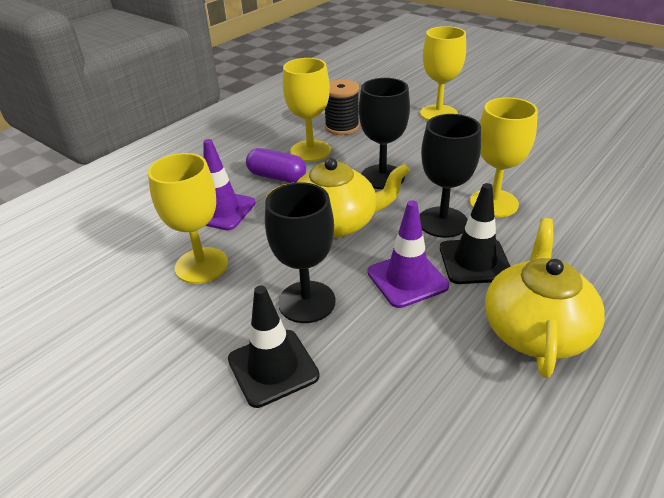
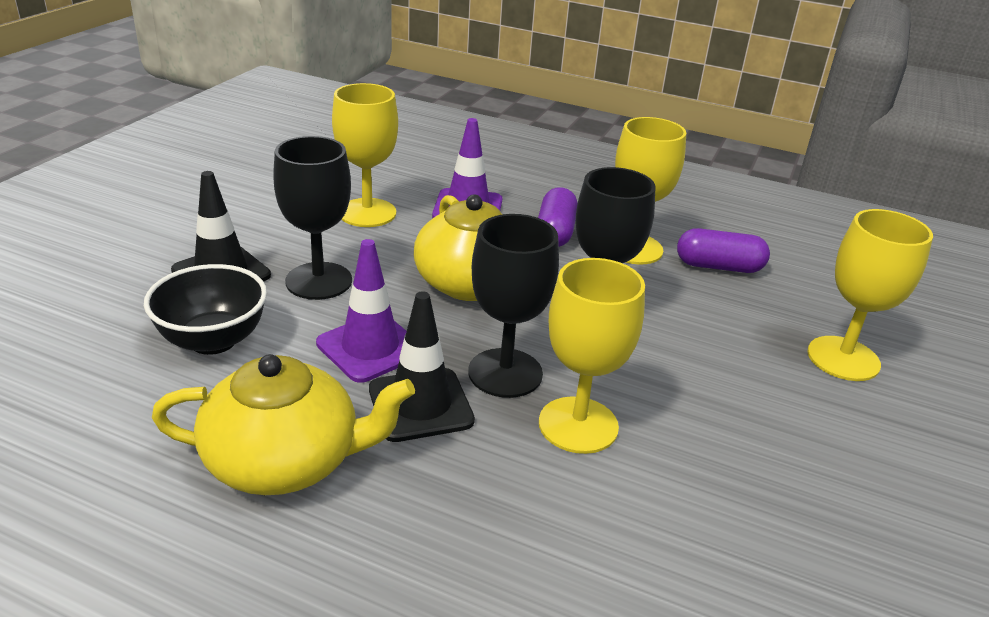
camera: 70 degrees right, 5 degrees down
(342, 127) = (719, 267): black spool -> purple capsule
(384, 372) = (213, 340): none -> black bowl

